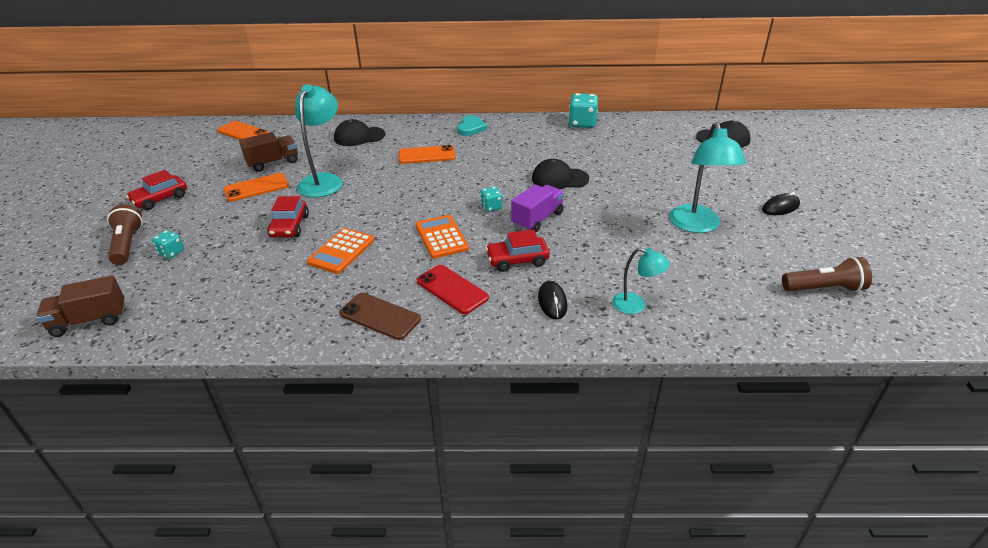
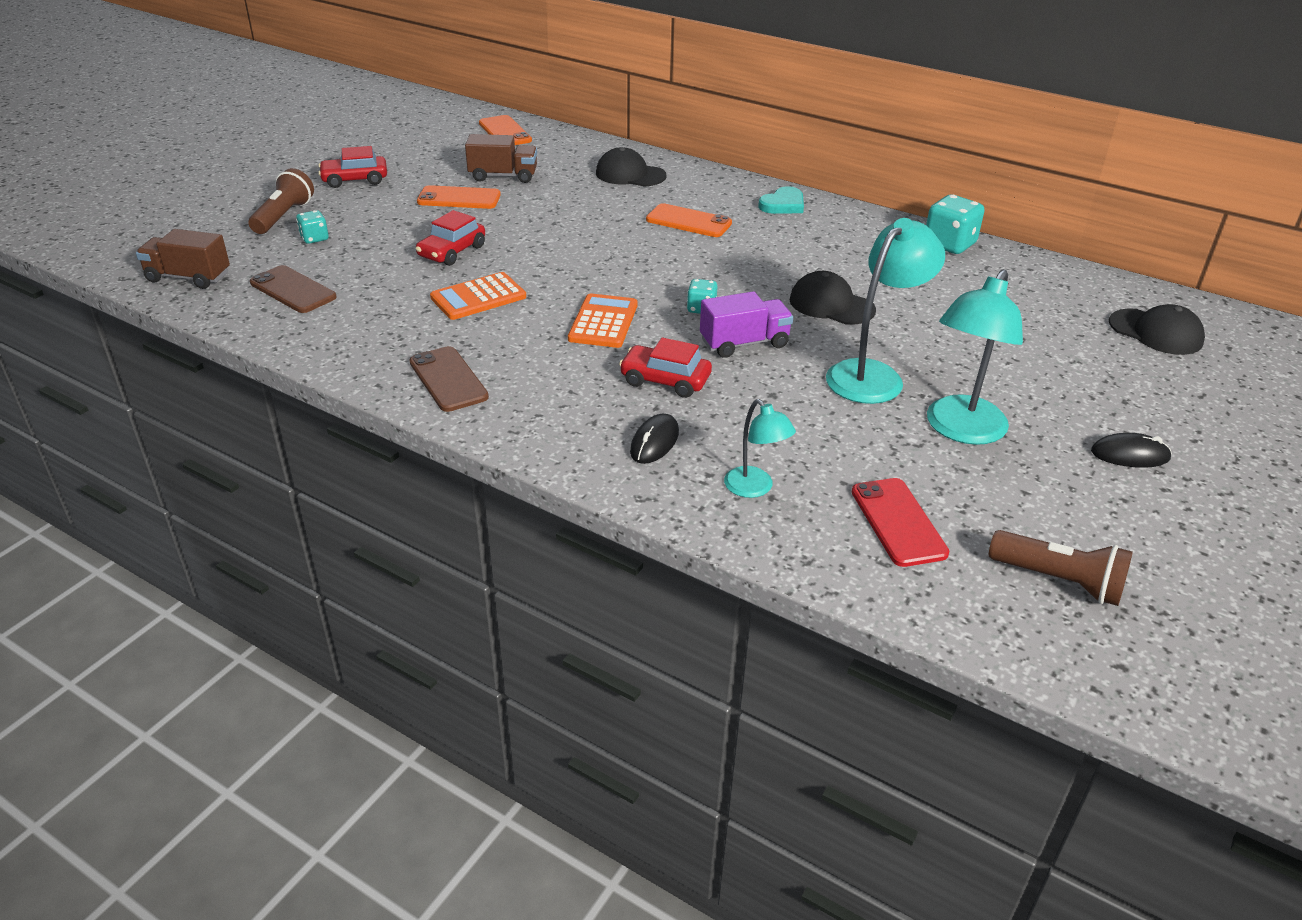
camera: 30 degrees right, 0 degrees up
(193, 297) = (293, 290): none -> brown phone
(324, 180) = (538, 213): turquoise lamp -> turquoise lamp (873, 375)
(452, 289) = (553, 382): red phone -> red phone (898, 522)

